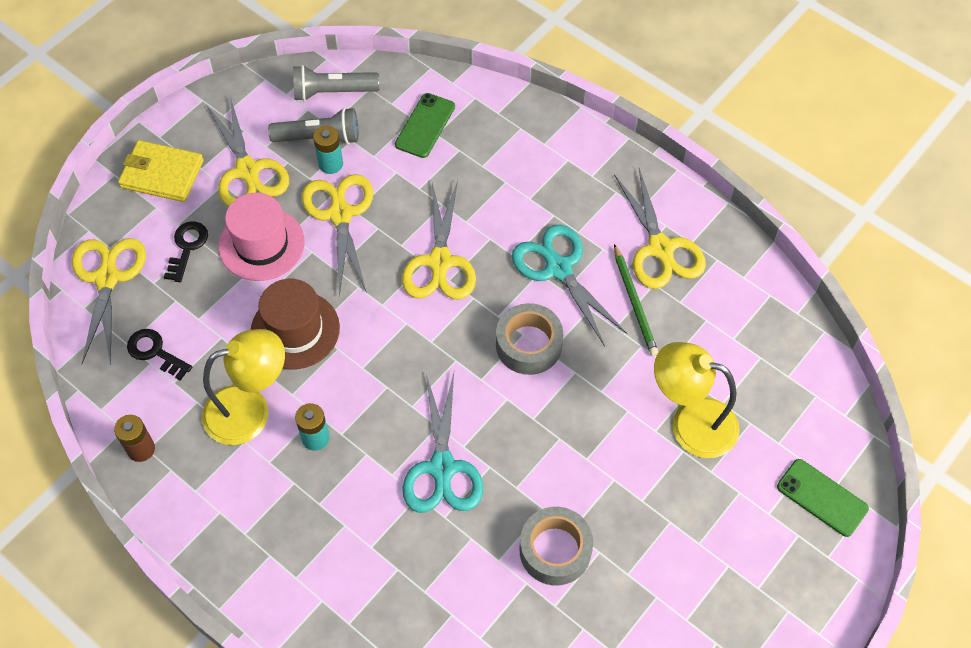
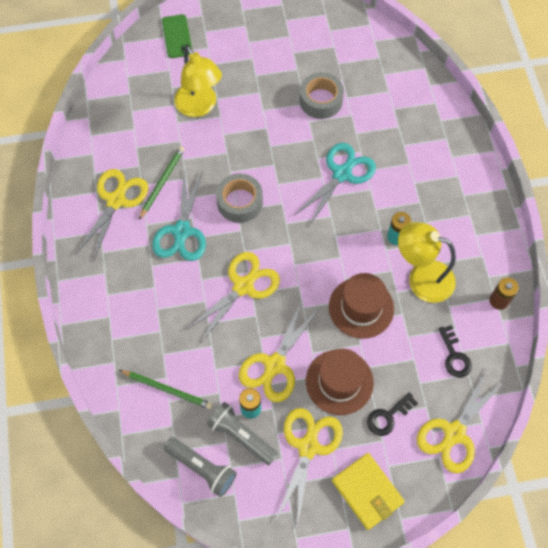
camera: 140 degrees left, 5 degrees up
(261, 244) = (339, 382): pink hat -> brown hat
(425, 125) = (167, 389): green phone -> green pencil

